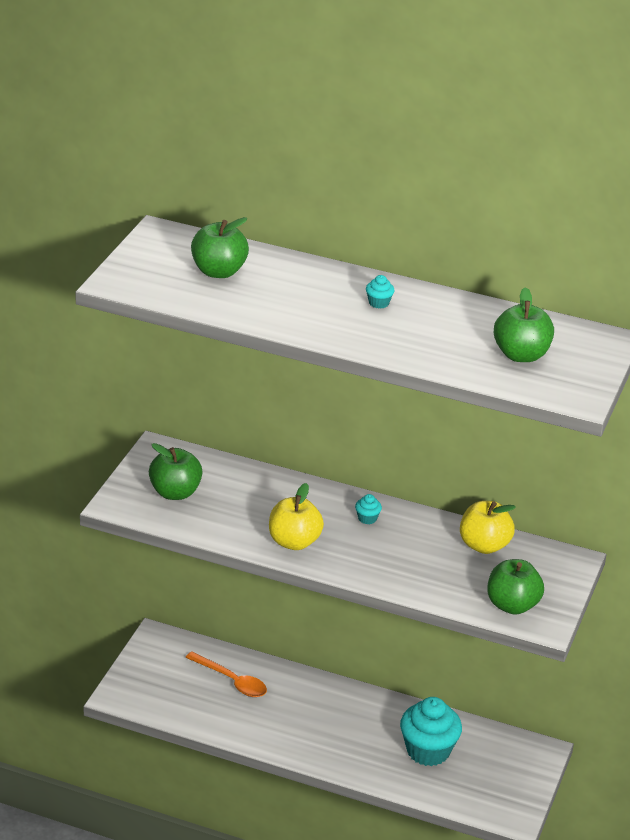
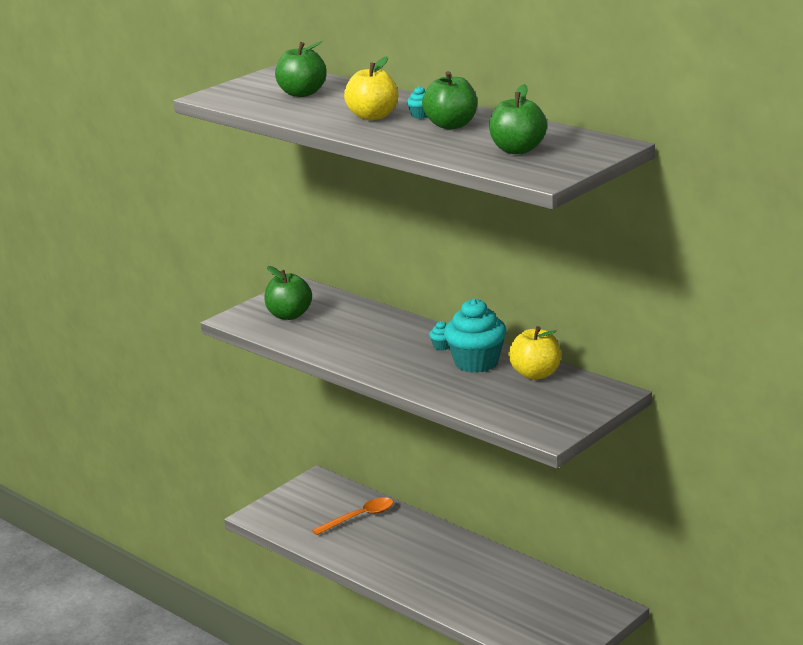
camera: 25 degrees right, 10 degrees down
(231, 681) = (359, 517): orange spoon -> orange spoon turned 90 degrees counterclockwise
(294, 542) = (364, 355): yellow apple -> yellow apple (373, 116)
(428, 751) = (503, 592): turquoise cupcake -> turquoise cupcake (476, 363)
(512, 605) = (529, 417): green apple -> green apple (451, 125)

